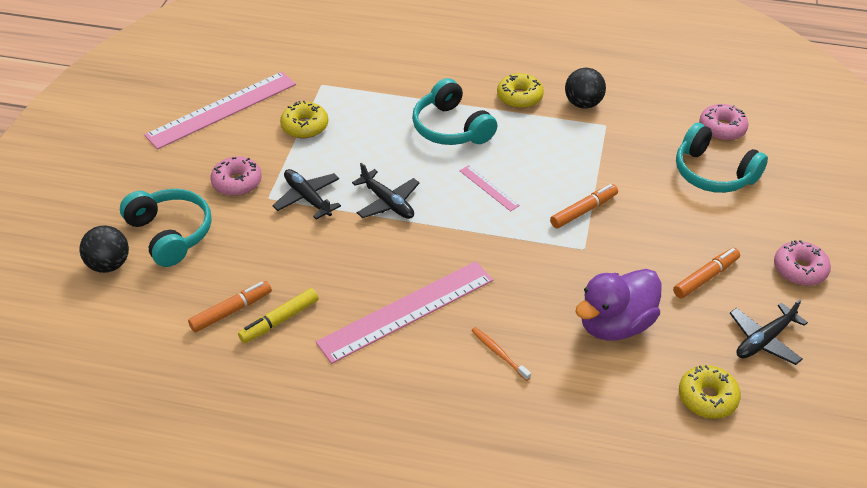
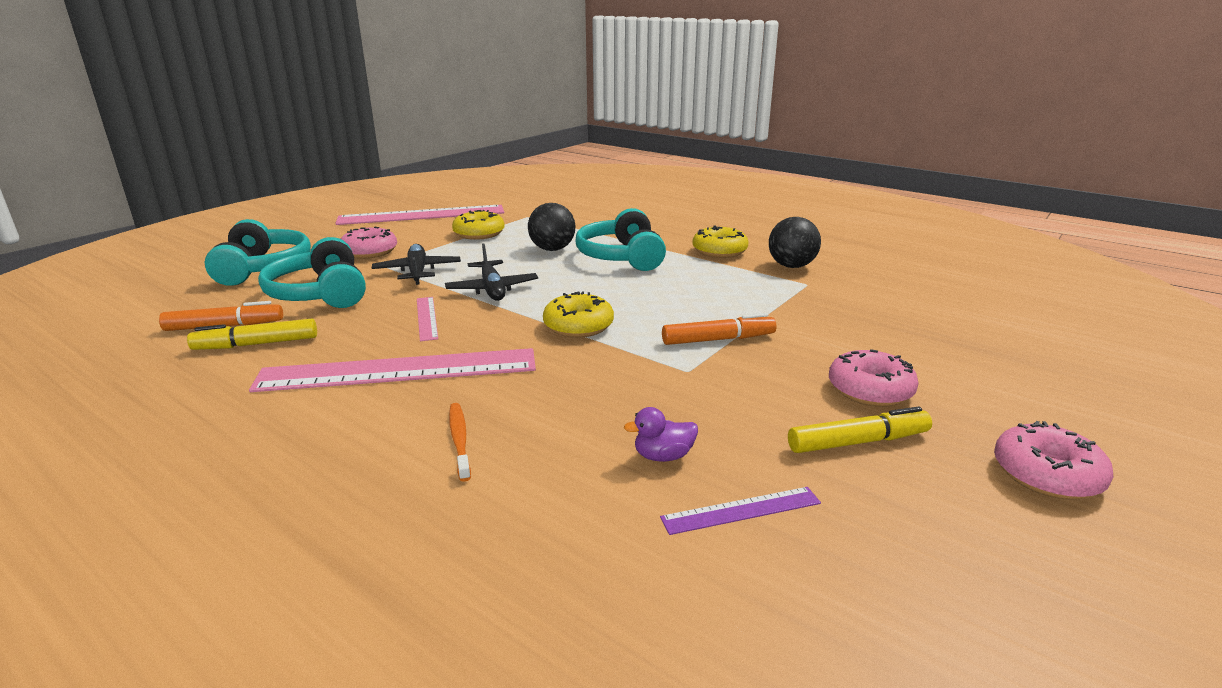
camera: 25 degrees right, 20 degrees down
(109, 264) = (181, 275): black ball -> black ball (552, 249)
(489, 188) = (617, 300): pink ruler -> pink ruler (427, 318)
(615, 324) = (663, 456): purple duck -> purple duck, size x0.41
(673, 346) = (741, 510): none -> purple ruler
(705, 277) = (858, 442): orange marker -> yellow marker
(707, 398) = (753, 607): yellow donut -> yellow donut (578, 326)
(713, 173) = (936, 345): turquoise headphones -> turquoise headphones (320, 294)
(722, 128) = (972, 312): pink donut -> pink donut (870, 390)
(764, 340) = (928, 552): black plane -> none

